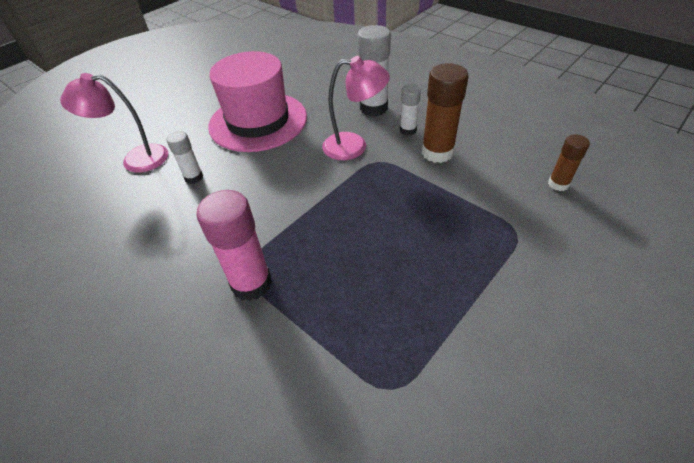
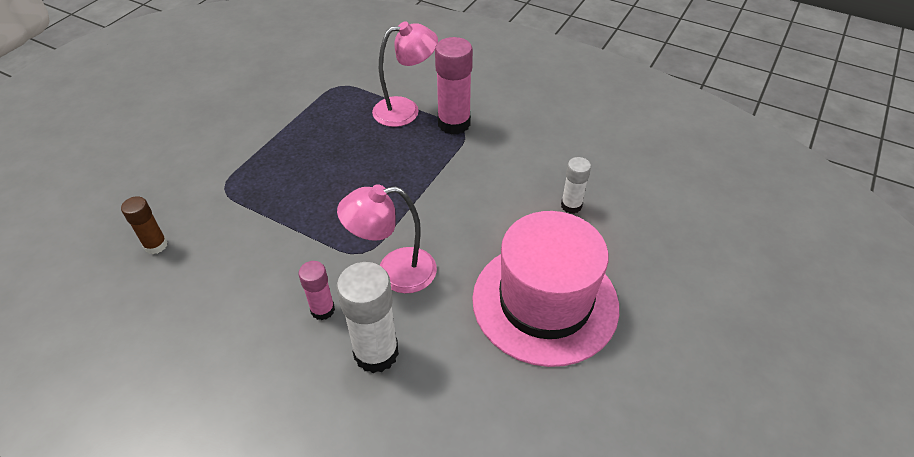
camera: 165 degrees right, 0 degrees up
(136, 159) = (661, 220): pink lamp -> pink lamp (406, 110)
(408, 130) = (322, 310): white glue stick -> pink glue stick
(437, 152) = (286, 274): brown glue stick -> none

